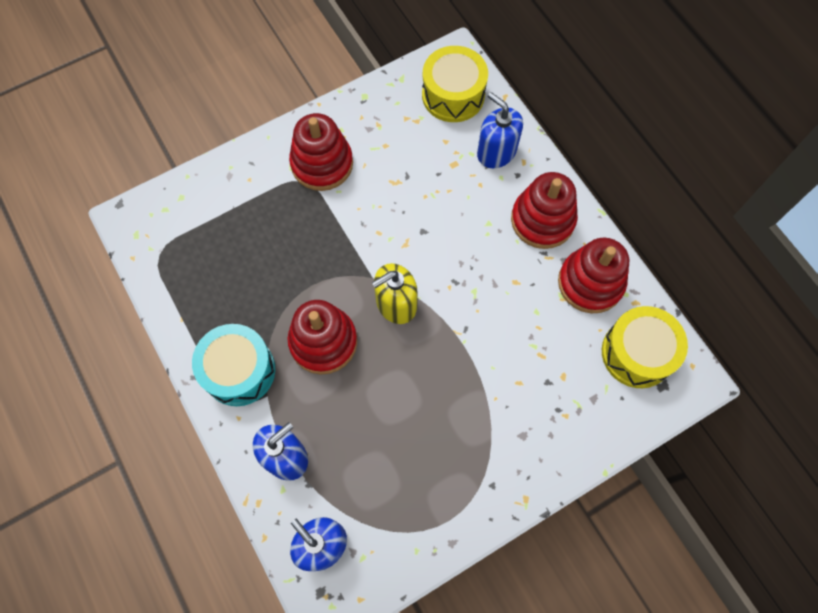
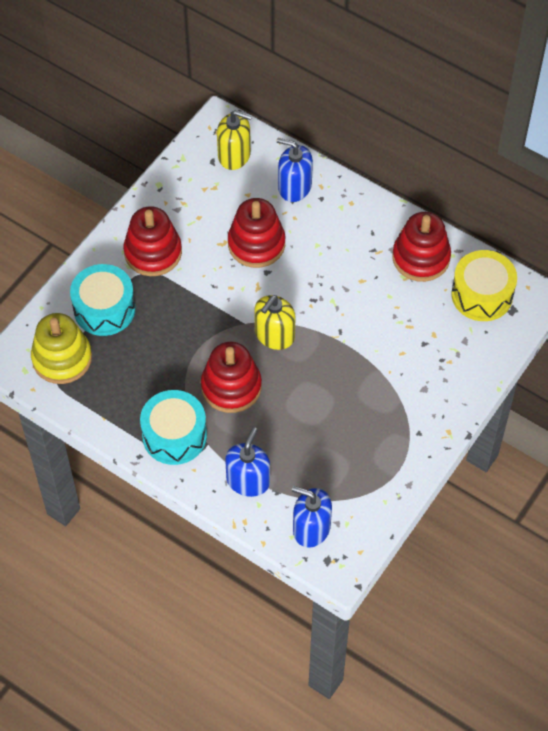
camera: 25 degrees left, 10 degrees down
(177, 237) = (62, 358): none -> yellow stacking toy
(244, 203) = (104, 309): none -> turquoise drum
(453, 95) = (234, 155): yellow drum -> yellow soap dispenser
(542, 220) = (359, 225): red stacking toy -> red stacking toy (256, 244)

